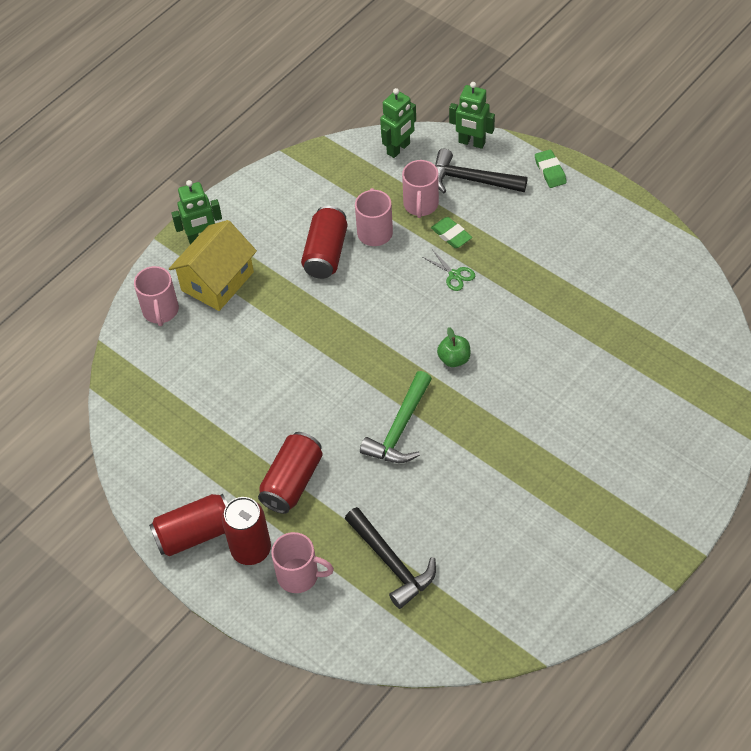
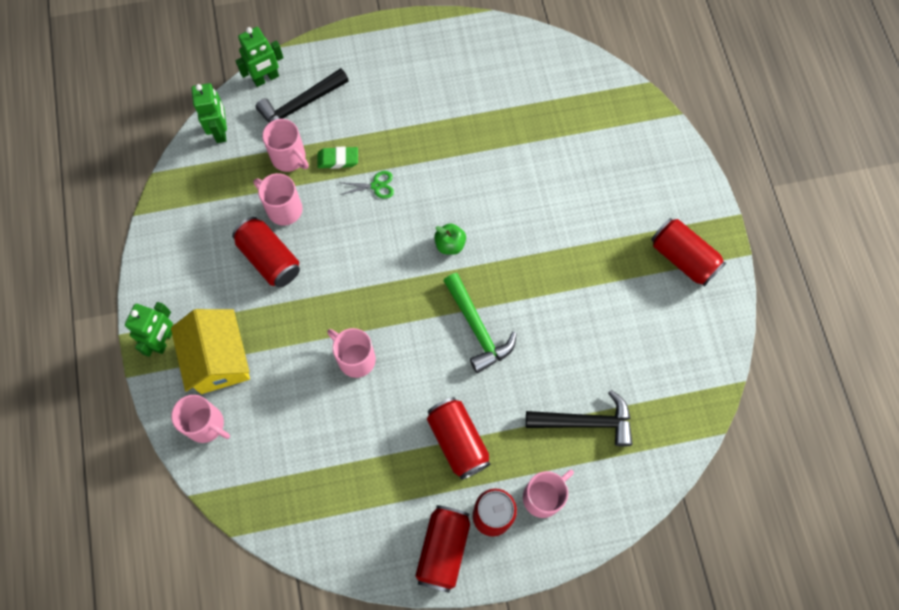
camera: 55 degrees left, 15 degrees up
(297, 365) = (355, 358): none -> pink mug
(550, 171) = (344, 50): green eraser -> none
(614, 537) = (683, 258): none -> red can

